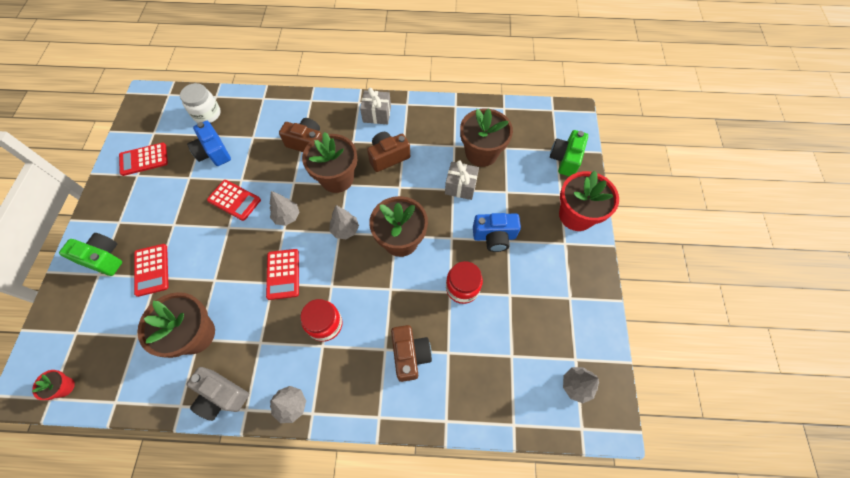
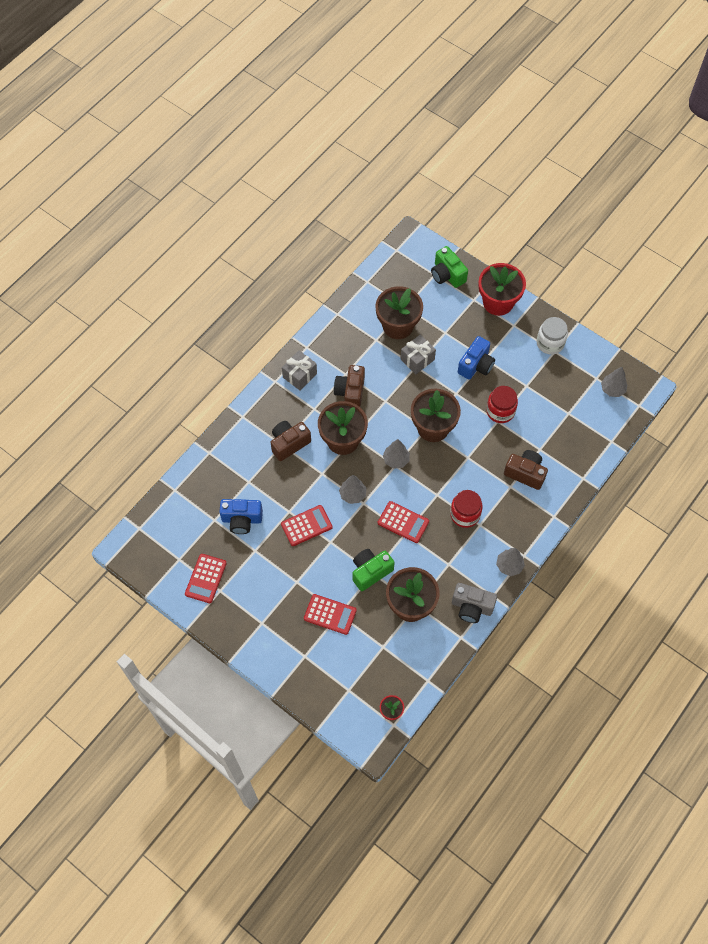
camera: 55 degrees left, 0 degrees up
(103, 258) = (291, 647): green camera -> green camera (370, 572)
(207, 114) = (191, 506): white jar -> white jar (550, 343)
(221, 395) = (471, 607): grey camera -> grey camera turned 45 degrees clockwise

